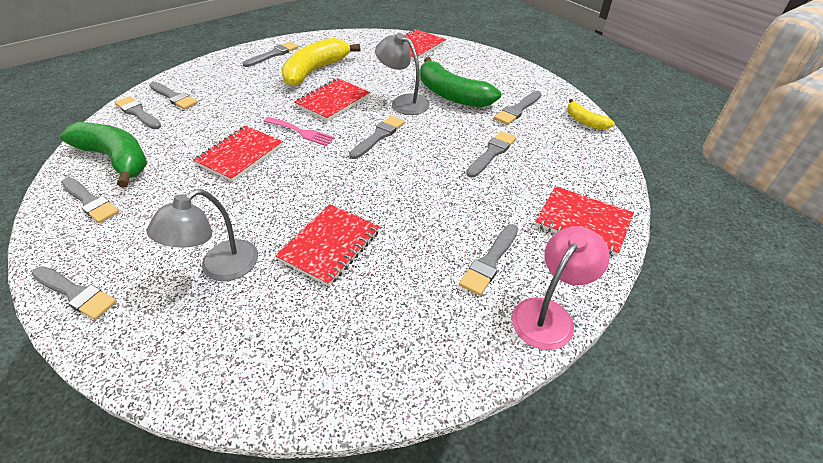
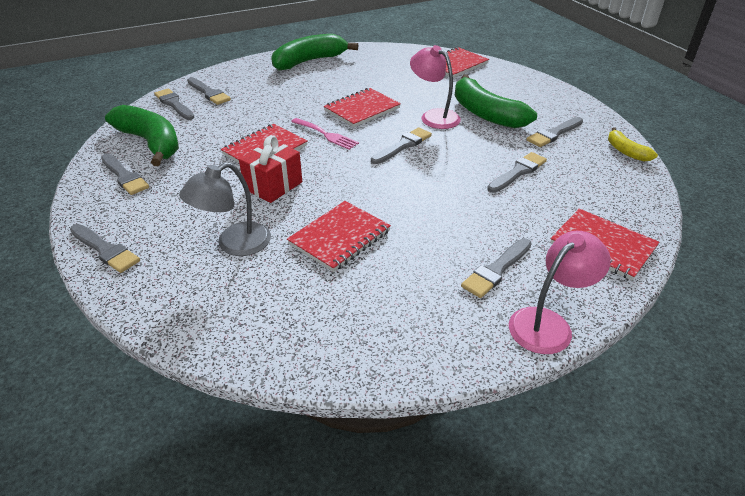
camera: 10 degrees right, 5 degrees down
(254, 194) = (273, 186): none -> red gift
(273, 54) = (309, 61): grey brush -> green banana
(315, 70) = (348, 79): yellow banana -> none
(403, 102) = (434, 116): grey lamp -> pink lamp

